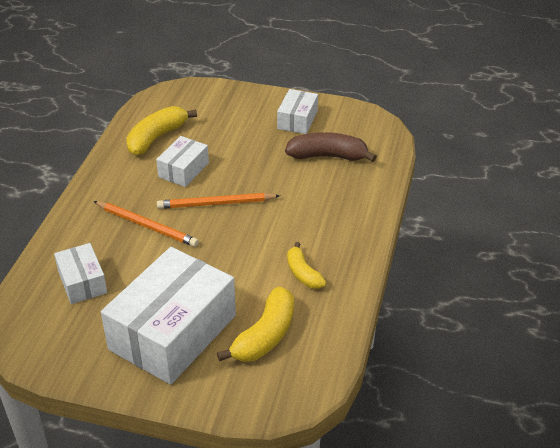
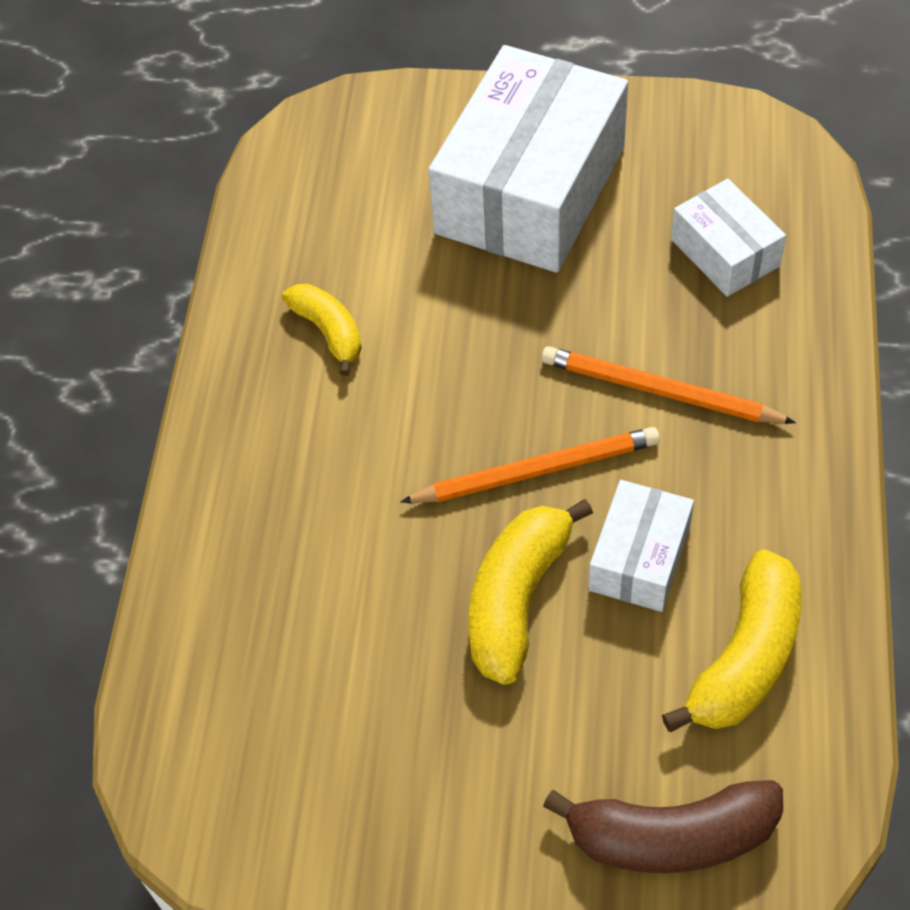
camera: 175 degrees right, 15 degrees up
(265, 336) = (377, 207): yellow banana -> yellow banana (517, 599)
(297, 120) = (401, 790): white box -> none
(328, 156) = (308, 661): brown banana -> brown banana (671, 836)

